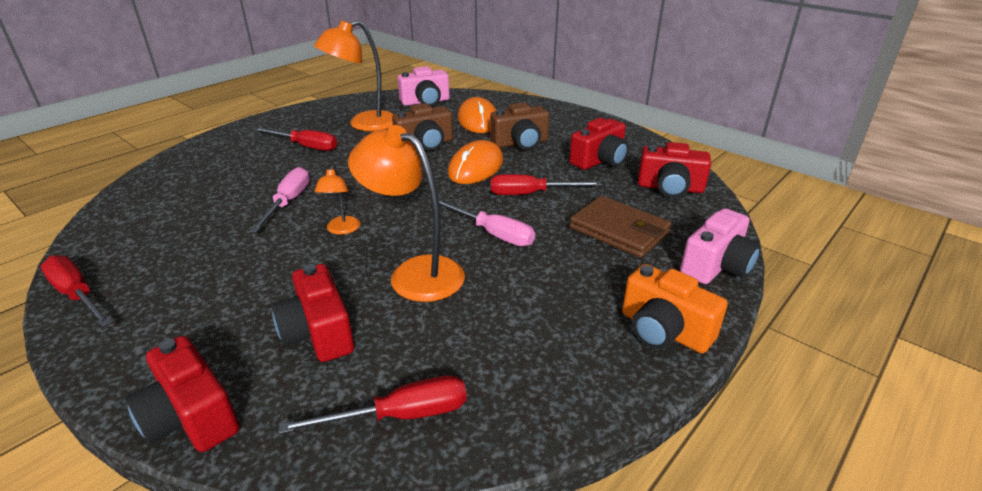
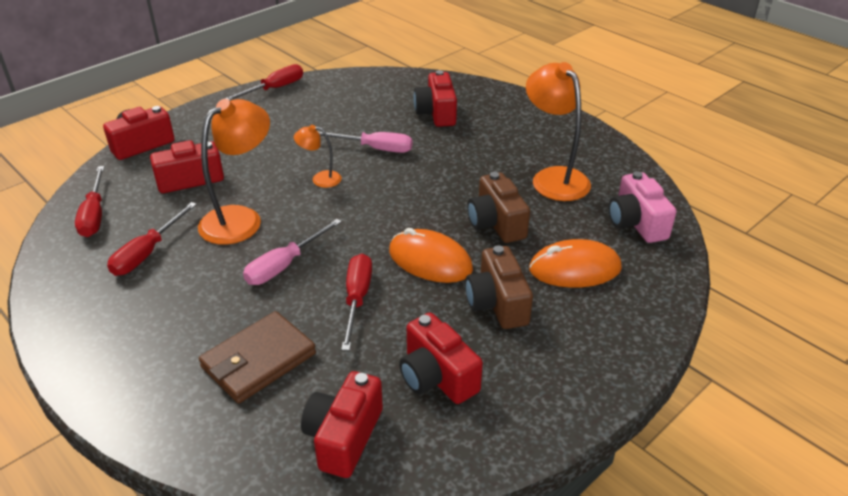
camera: 95 degrees right, 5 degrees up
(227, 173) = (436, 113): none -> red camera
(305, 146) = (492, 146): red screwdriver -> red screwdriver (147, 253)
(664, 330) = (93, 357): orange camera -> none
(716, 266) = (161, 429): pink camera -> none

